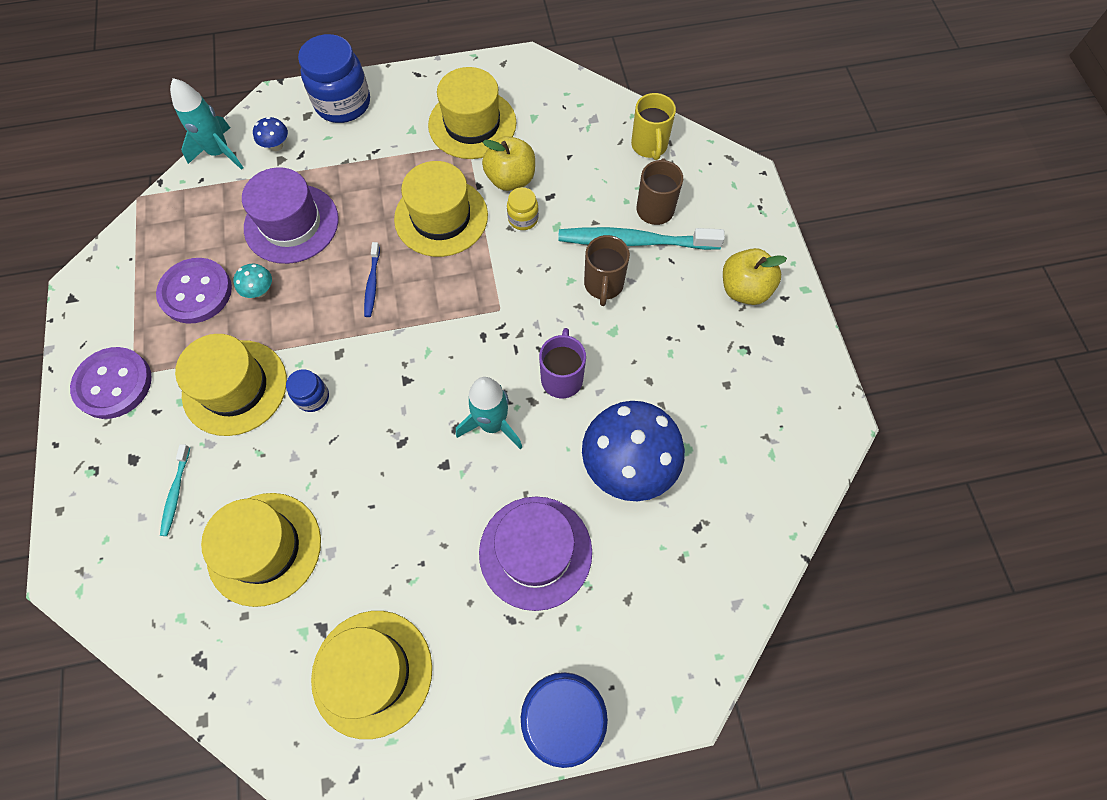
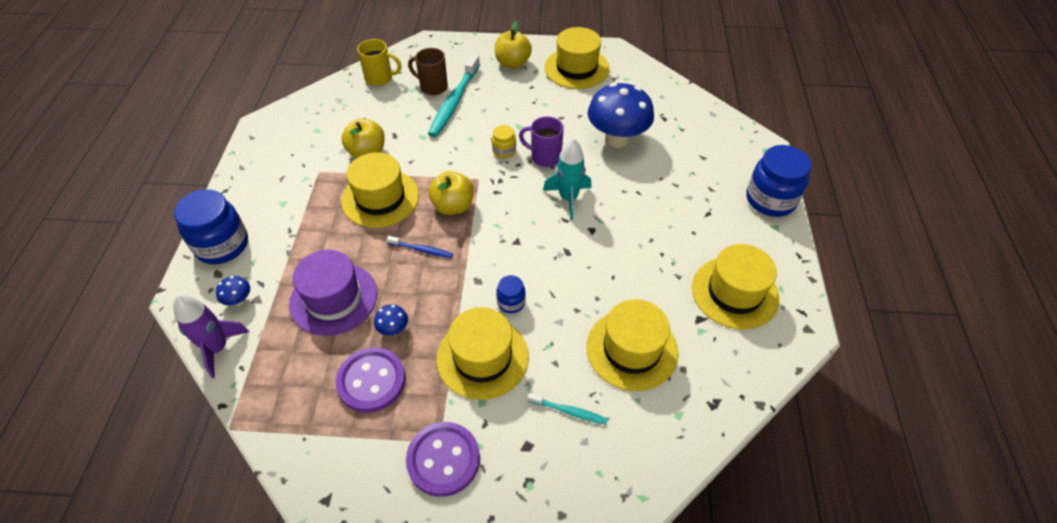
camera: 75 degrees left, 15 degrees down
(219, 153) = (218, 348): turquoise rocket -> purple rocket
(260, 291) = (393, 329): turquoise mushroom -> blue mushroom
(446, 295) = (453, 206): none -> yellow apple
(472, 124) = (301, 165): yellow hat -> yellow hat (576, 68)
(523, 219) = (406, 152): yellow jar -> yellow jar (504, 151)
(535, 552) = (665, 193): purple hat -> none
(603, 285) = (481, 123): brown mug -> none

